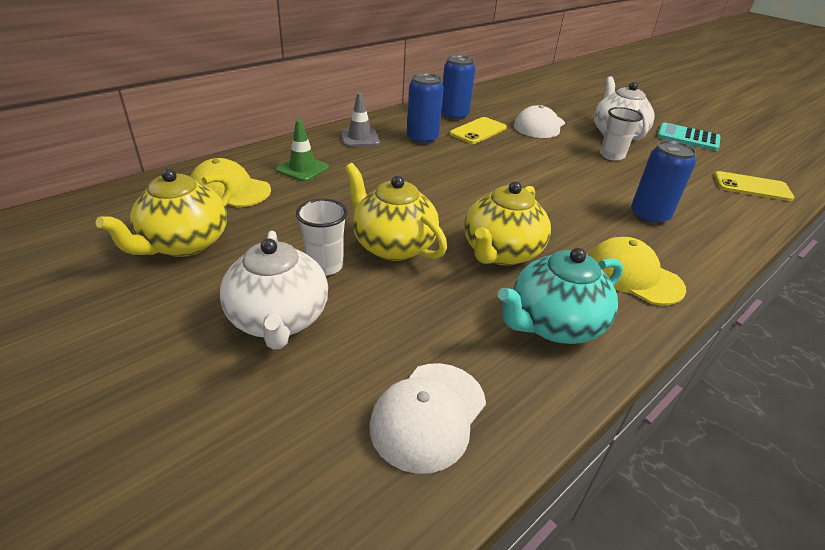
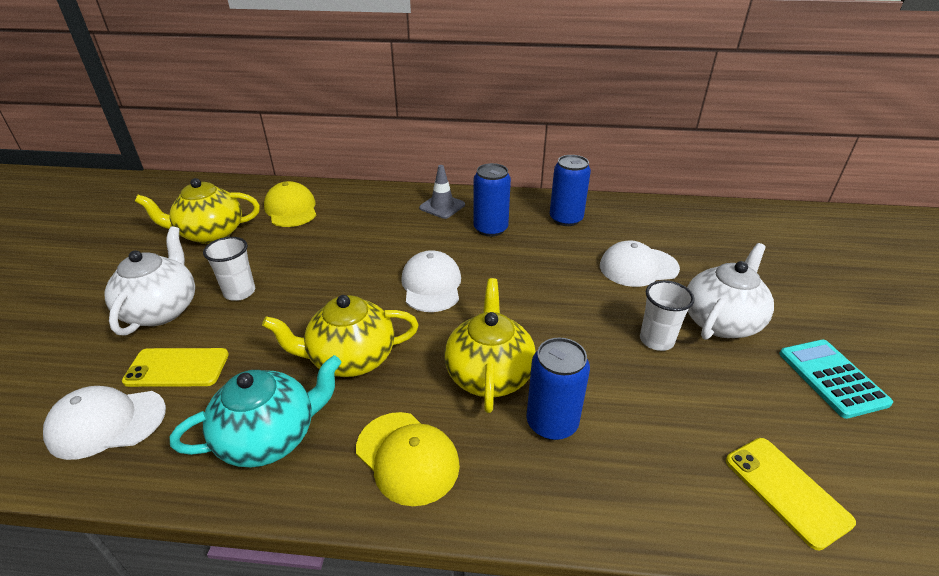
camera: 50 degrees right, 0 degrees up
(279, 320) = (162, 310): white teapot -> white teapot turned 150 degrees clockwise
(302, 169) = (357, 214): green traffic cone -> none
(392, 245) = (298, 304): yellow teapot -> yellow teapot (489, 374)
(456, 186) = (431, 285): none -> white cap
(478, 131) = (557, 244): yellow phone -> yellow phone (177, 368)
(553, 324) = (270, 437): turquoise teapot -> turquoise teapot turned 135 degrees clockwise
(633, 275) = (407, 457): yellow cap -> yellow cap turned 135 degrees clockwise

